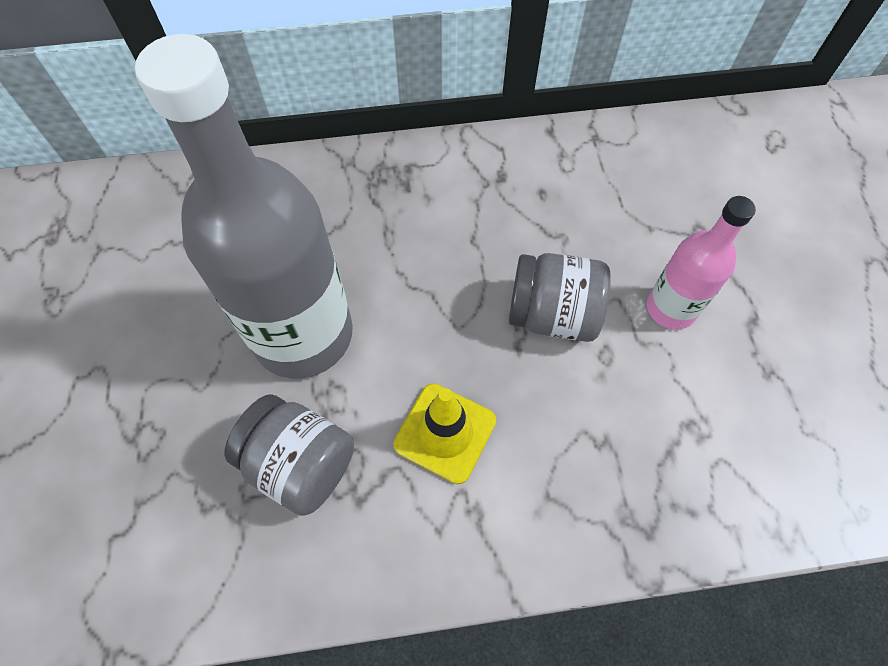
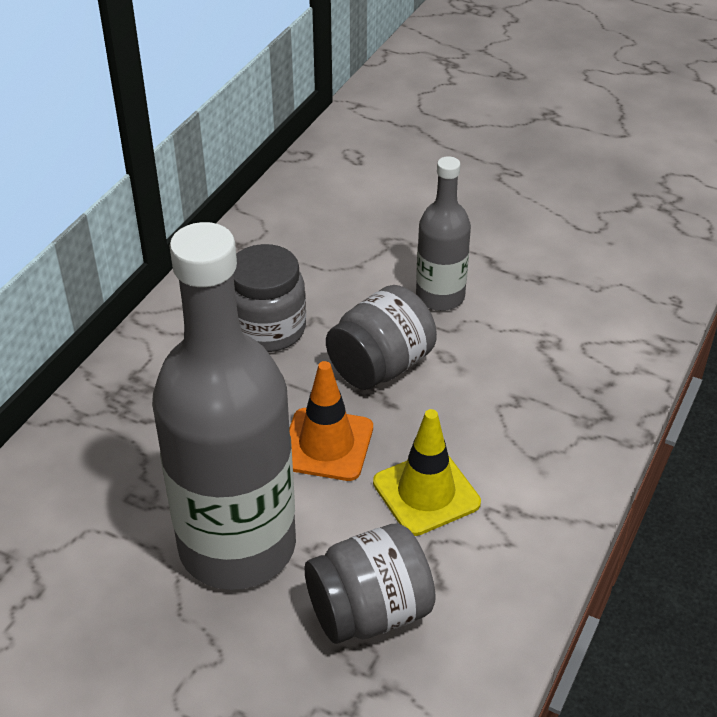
camera: 55 degrees left, 20 degrees down
(440, 329) = (326, 444): none -> orange traffic cone
(524, 214) = (268, 329): none -> grey jar
(670, 308) = (440, 297): pink bottle -> grey bottle

